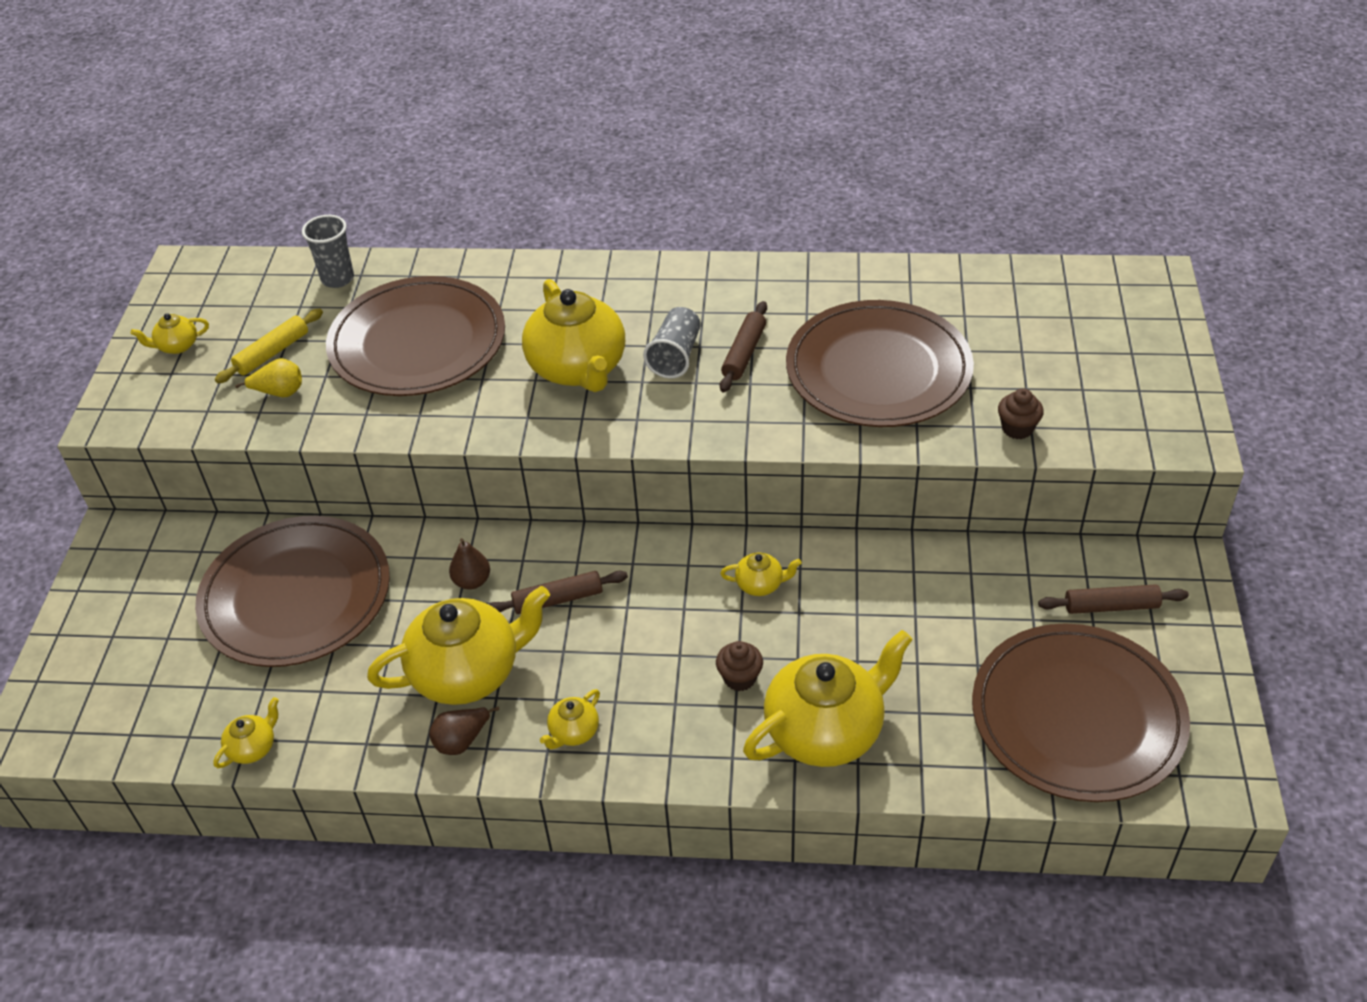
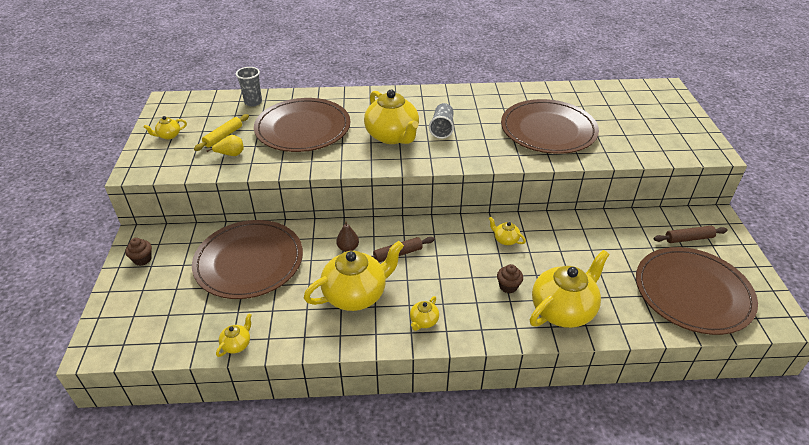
camera: 10 degrees left, 5 degrees down
(462, 741) = (360, 331): brown pear -> none
(744, 353) = (477, 126): brown rolling pin -> none
(760, 584) = (505, 240): yellow teapot -> yellow teapot turned 135 degrees counterclockwise
(1017, 428) = (628, 152): brown cupcake -> brown cupcake (142, 259)

